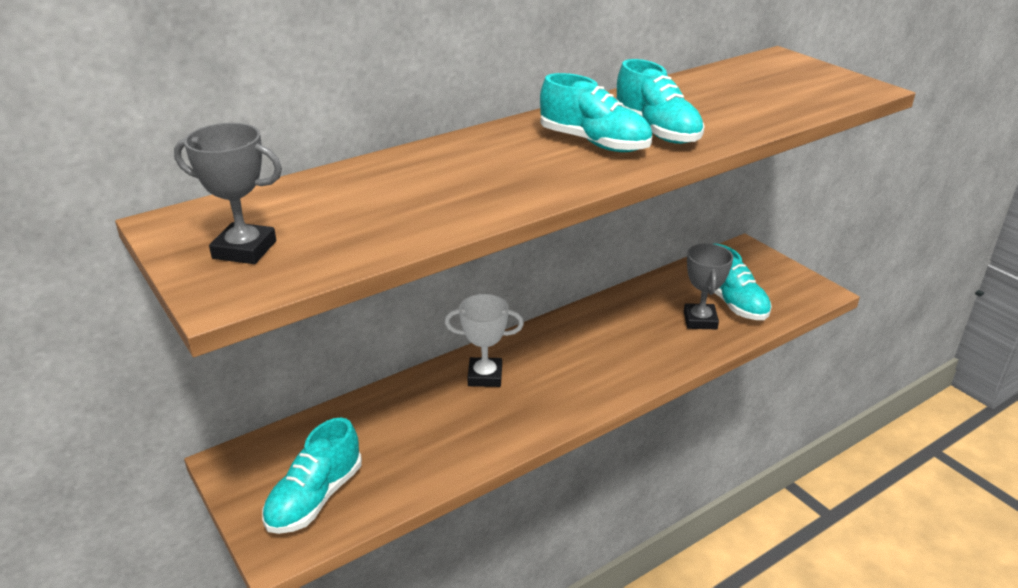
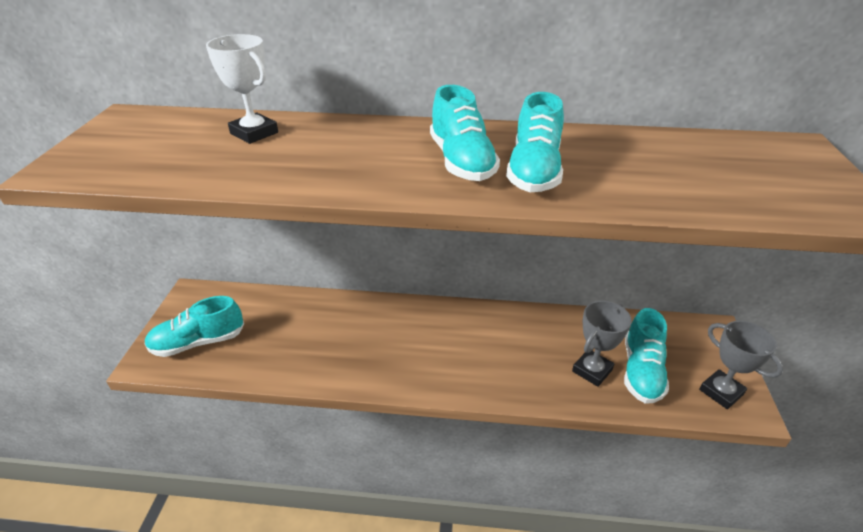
camera: 40 degrees right, 5 degrees up
(244, 250) = (119, 147): grey trophy -> grey trophy (721, 392)
(485, 376) = (380, 322): white trophy -> white trophy (254, 133)

